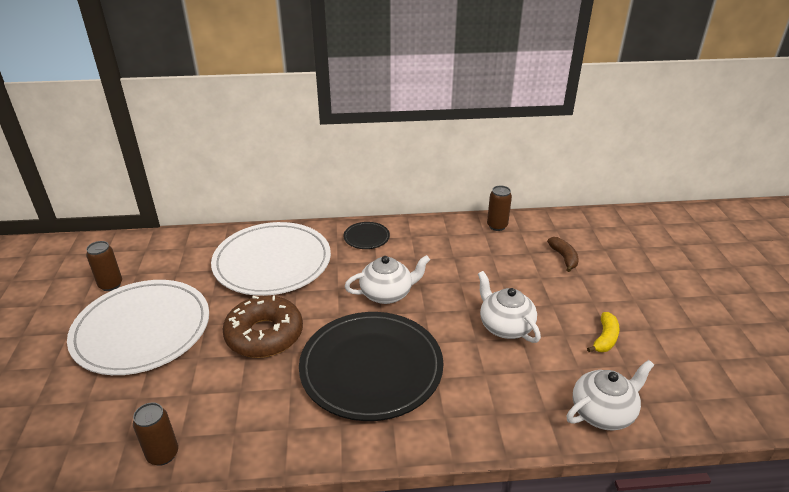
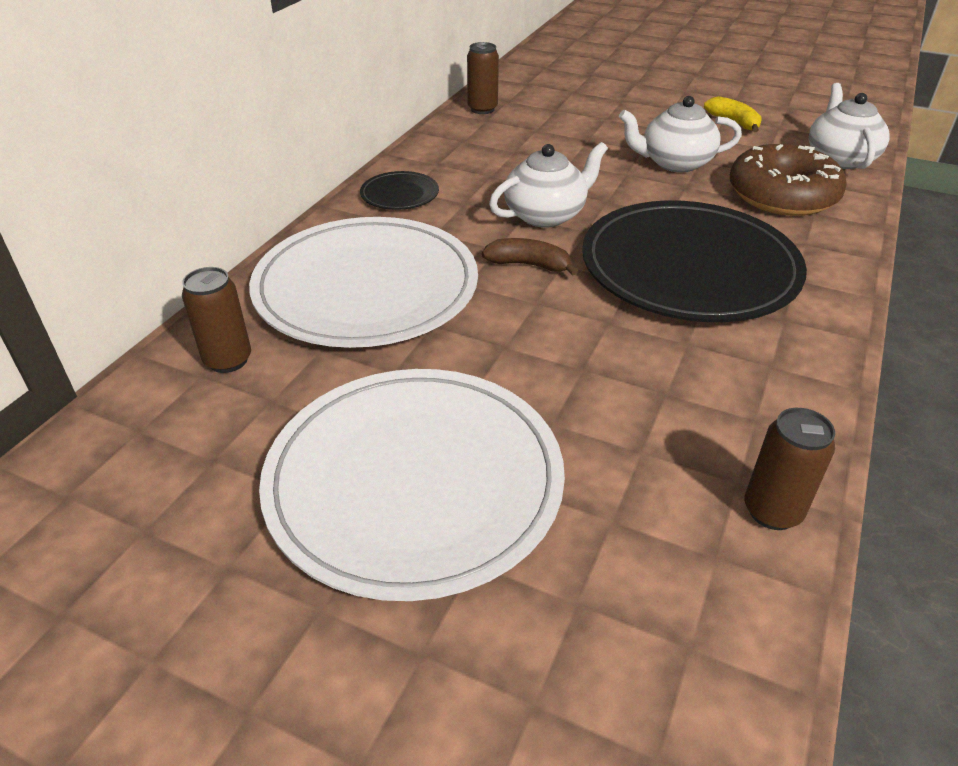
camera: 60 degrees left, 5 degrees up
(111, 285) = (210, 507): brown can -> brown can (228, 360)
(264, 335) = (549, 339): brown donut -> brown donut (782, 195)
(387, 294) = (546, 215): white teapot -> white teapot turned 45 degrees clockwise
(564, 258) = (584, 97): brown banana -> brown banana (529, 265)

